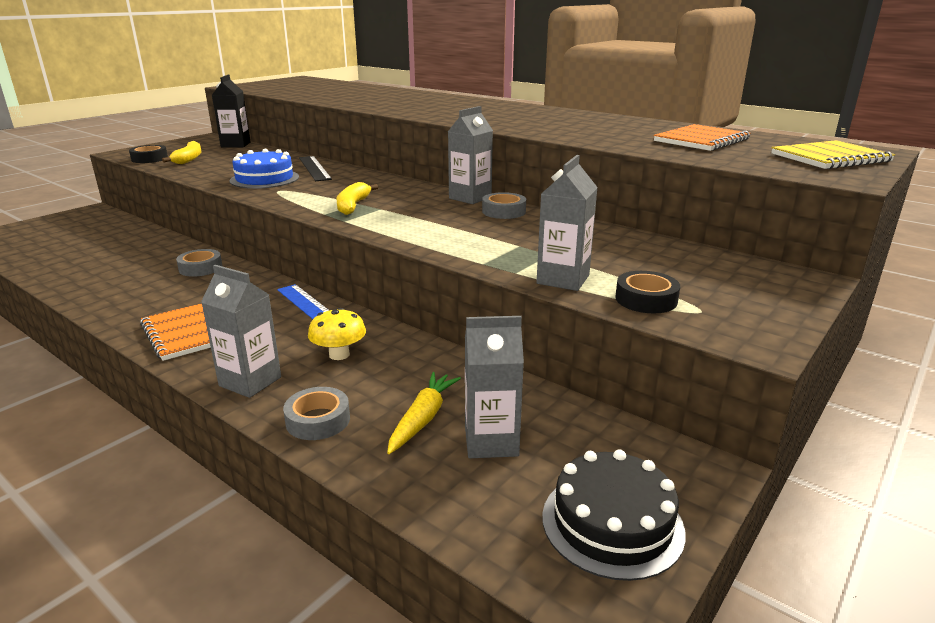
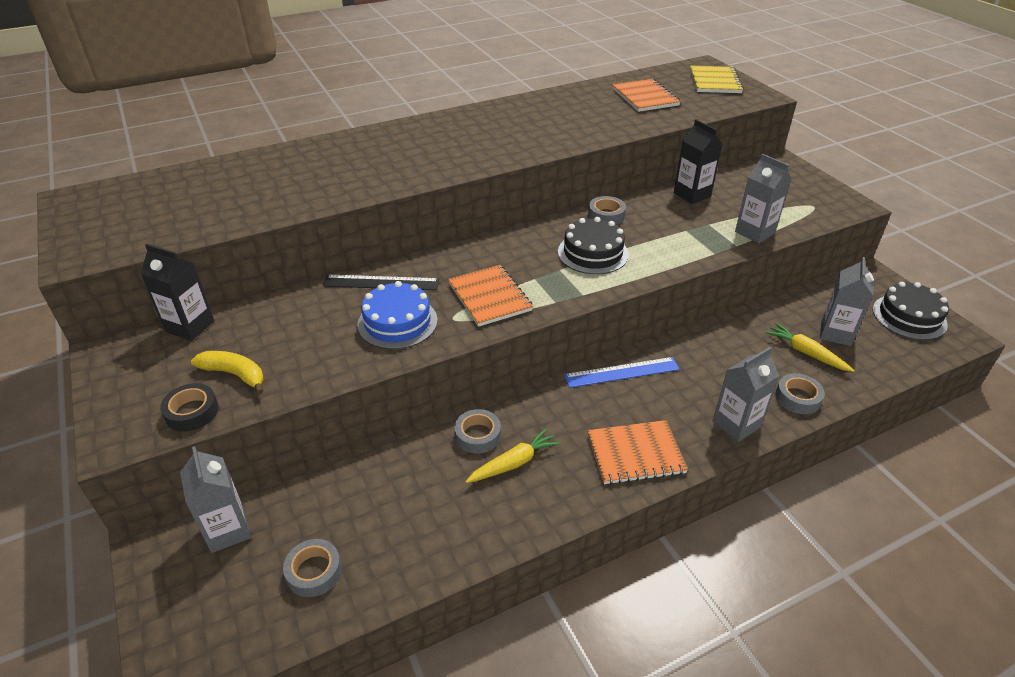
camera: 65 degrees left, 15 degrees up
(57, 249) = (314, 571): none -> grey tape
(168, 285) = (514, 463): none -> yellow carrot
(316, 195) = (489, 297): none -> orange notebook
(339, 354) = (709, 372): yellow mushroom -> none
(353, 206) = (541, 282): yellow banana -> none
(423, 215) = (593, 253): none -> black cake
(470, 198) = (559, 220): grey carton -> grey carton (228, 530)
(608, 240) = (692, 195): none -> black carton
(646, 299) = (794, 216): black tape -> none

